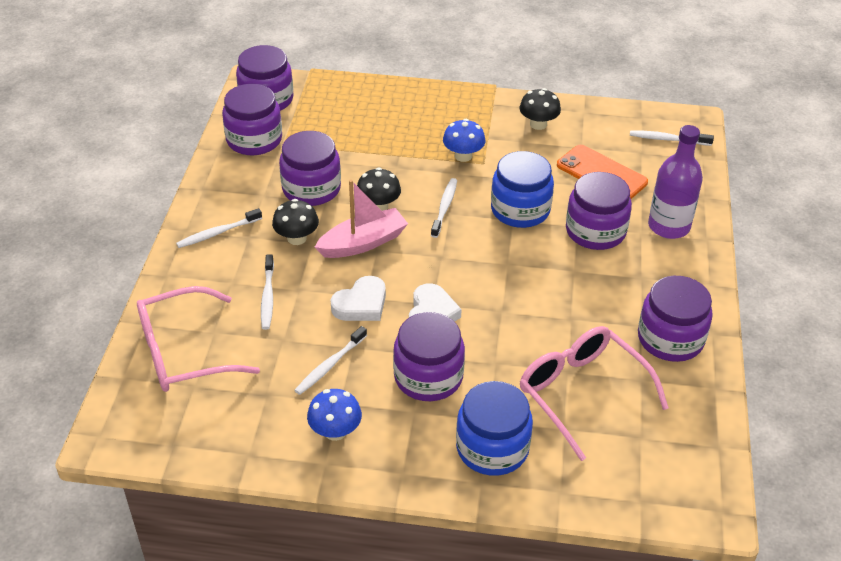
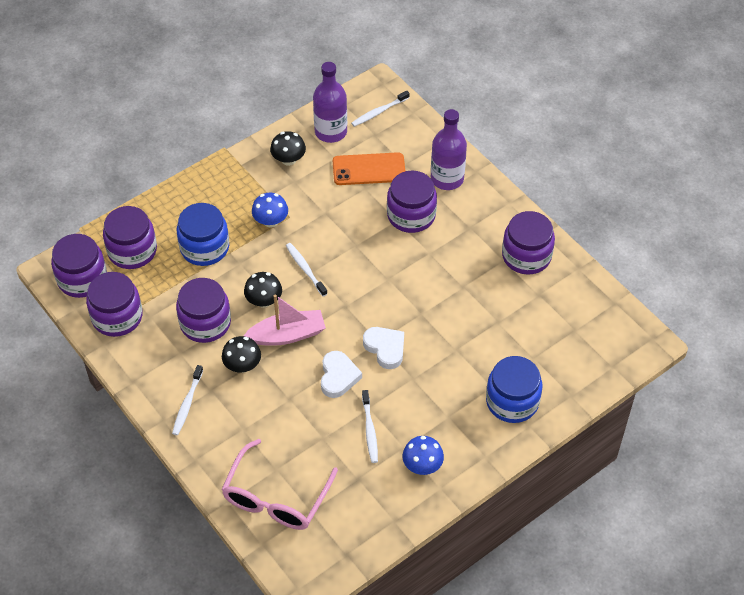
camera: 45 degrees left, 10 degrees up
(267, 297) = (277, 419): white toothbrush -> none
(363, 243) = (287, 335): pink boat -> pink boat turned 60 degrees clockwise
(428, 377) = (431, 389): purple jar -> purple jar (132, 251)
(520, 210) = (352, 234): blue jar -> blue jar (204, 247)
(581, 392) = (518, 329): pink glasses -> none
(603, 127) = (331, 132): none -> purple bottle

